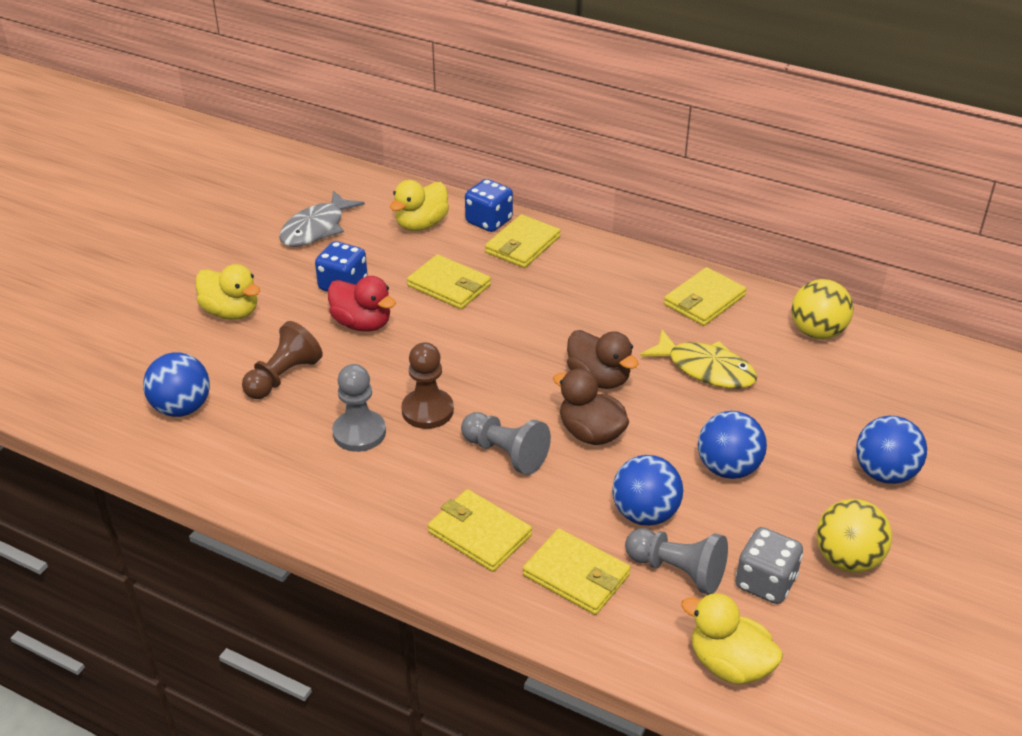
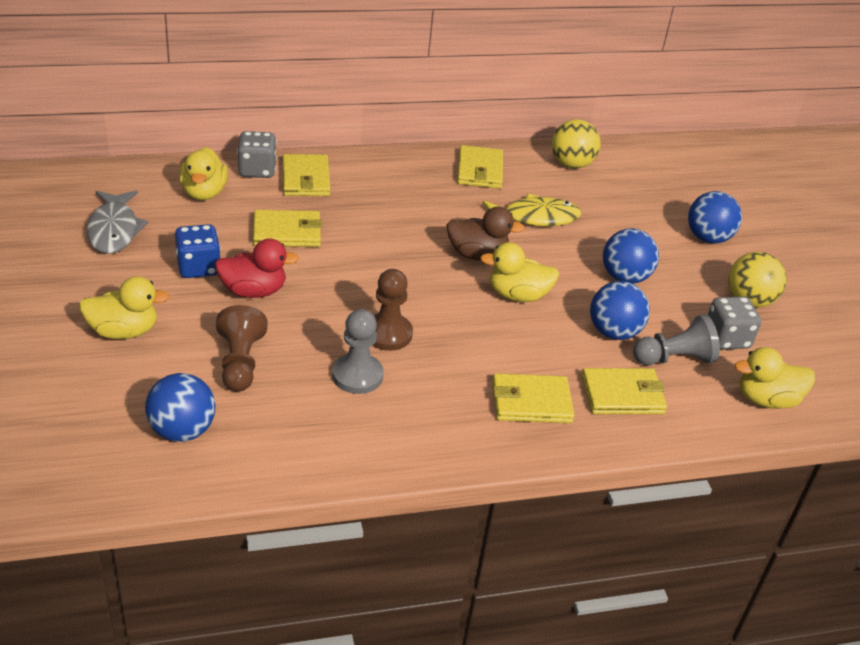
camera: 45 degrees left, 0 degrees up
(489, 221) = (257, 170): blue dice -> grey dice
(505, 453) = (480, 337): grey pawn -> none
(591, 433) = (517, 295): brown duck -> yellow duck

